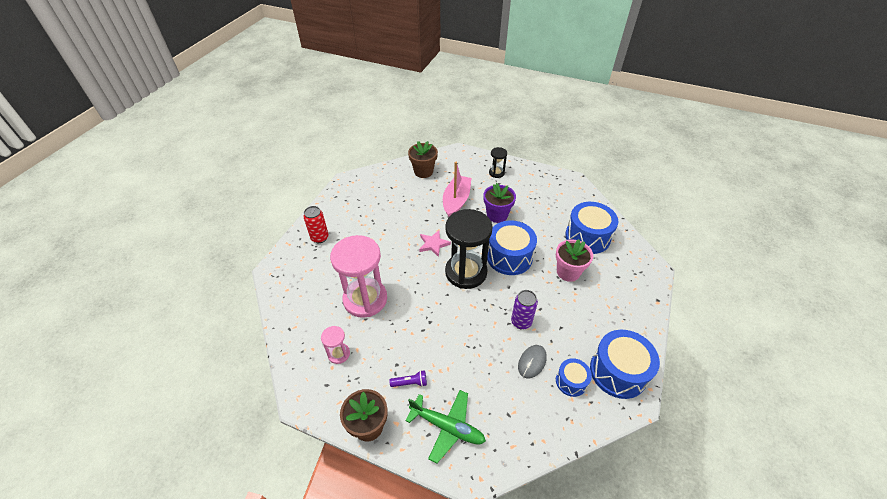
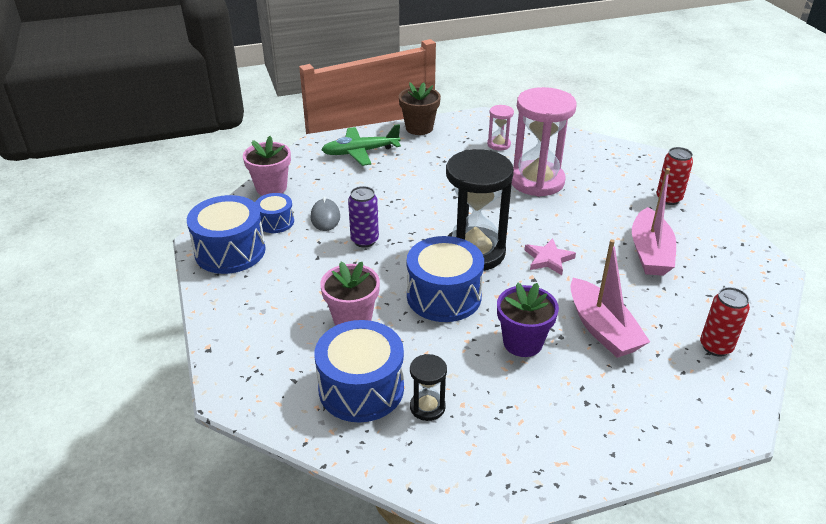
camera: 140 degrees right, 10 degrees down
(382, 217) = (650, 253): none -> pink boat
(410, 383) = (419, 157): purple flashlight -> none
(423, 171) = (715, 347): brown flower pot -> red can
(496, 173) = (616, 422): black hourglass -> black hourglass (427, 407)
(553, 429) = (271, 188): none -> pink flower pot

